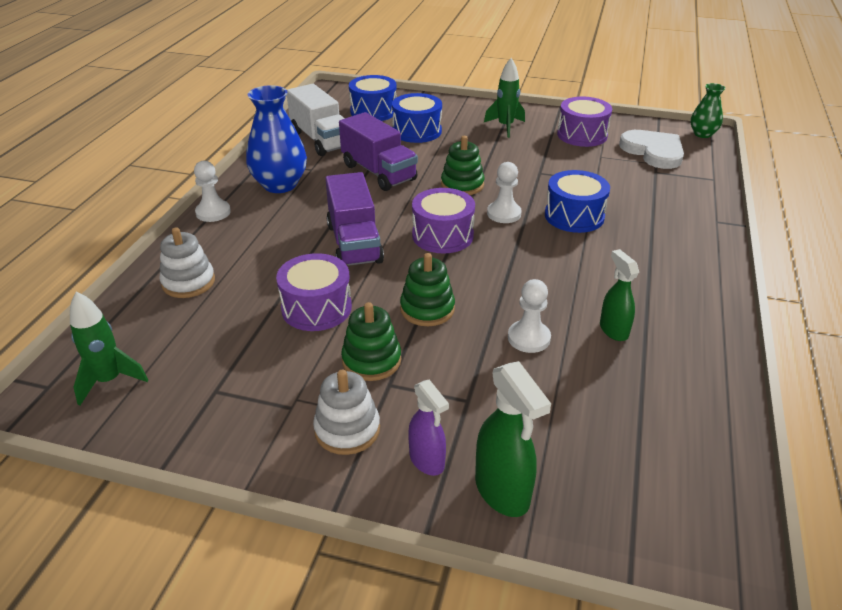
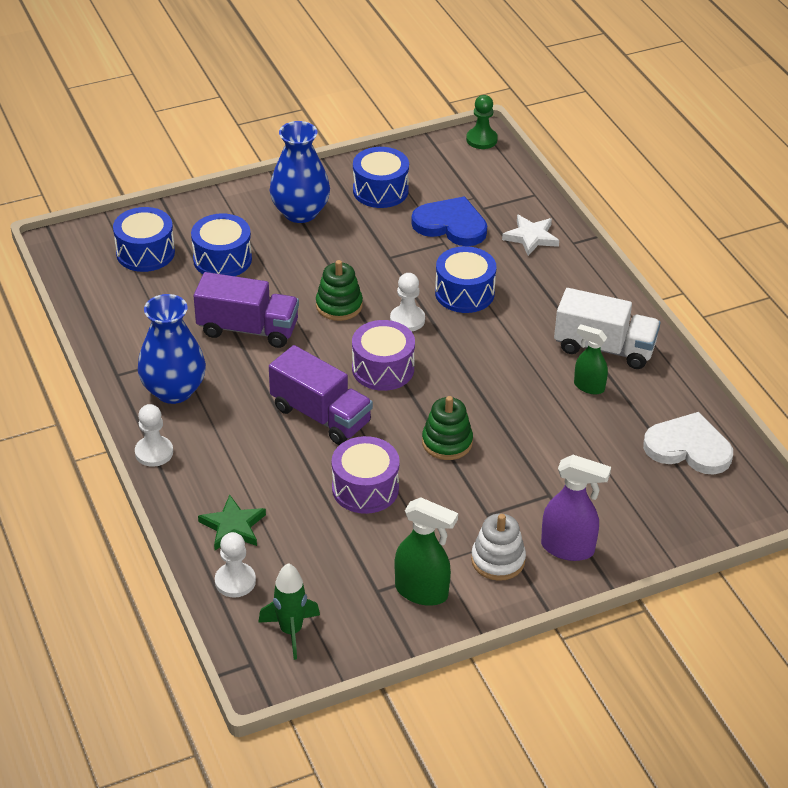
camera: 40 degrees left, 5 degrees up
(188, 282) = (233, 526): white stacking toy -> green star
(321, 140) = (140, 317): white truck -> white truck (604, 348)
(371, 360) = (456, 505): green stacking toy -> none
(427, 461) = (568, 548): purple spray bottle -> purple spray bottle, size x1.51
(502, 491) = (629, 539): green spray bottle -> green spray bottle (422, 592)
(505, 127) = (300, 212): green rocket -> blue vase
(528, 338) = (541, 425): white pawn -> white pawn (235, 581)
(582, 135) = (380, 190): purple drum -> blue drum
(615, 172) = (451, 225): none -> blue heart
(653, 151) = (460, 183): white heart -> white heart (688, 447)
(679, 203) = (531, 237): none -> white star
(702, 134) = (481, 139): green vase -> green pawn

